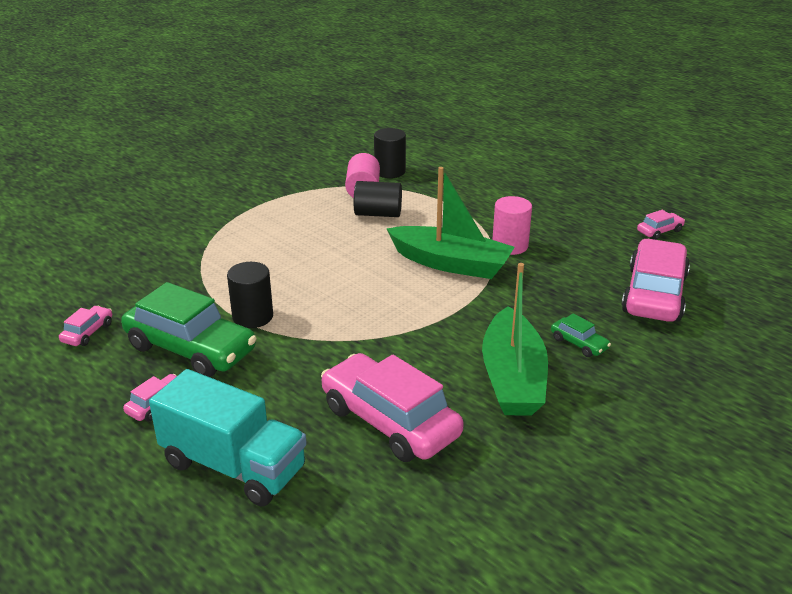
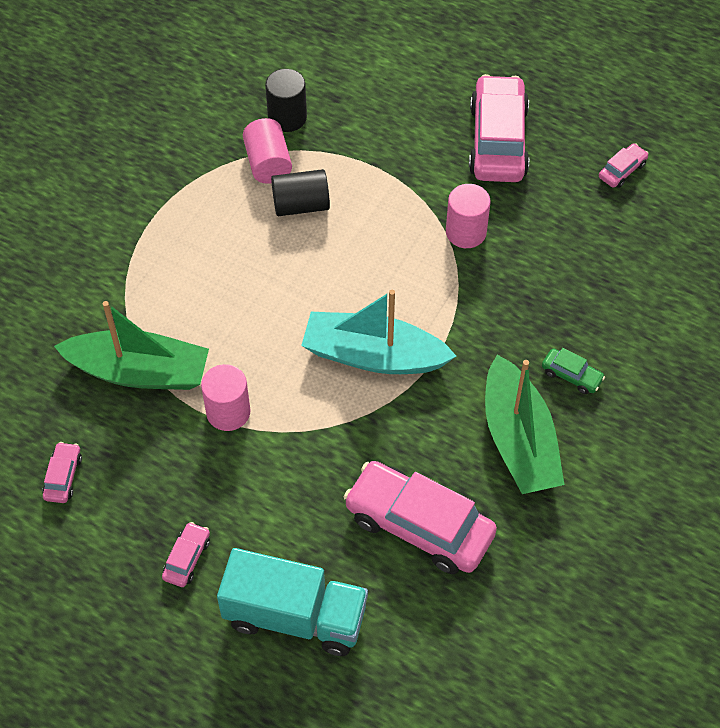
camera: 15 degrees left, 25 degrees up
(190, 349) = (184, 475): green car -> none
(253, 317) = (228, 412): black cylinder -> pink cylinder
(398, 303) = (373, 355): none -> turquoise boat
(451, 263) = (410, 277): green boat -> green boat (139, 371)
(654, 294) = (633, 281): pink car -> pink car (498, 141)

